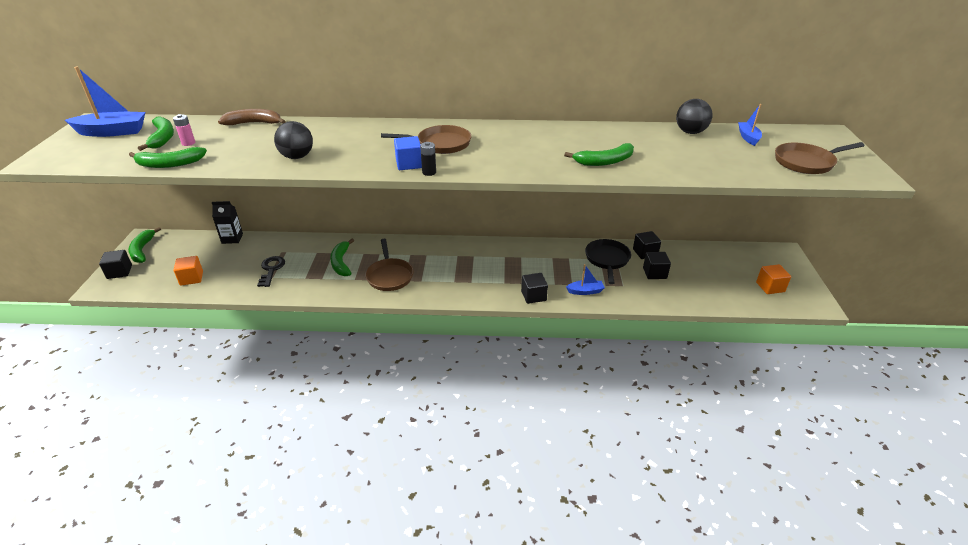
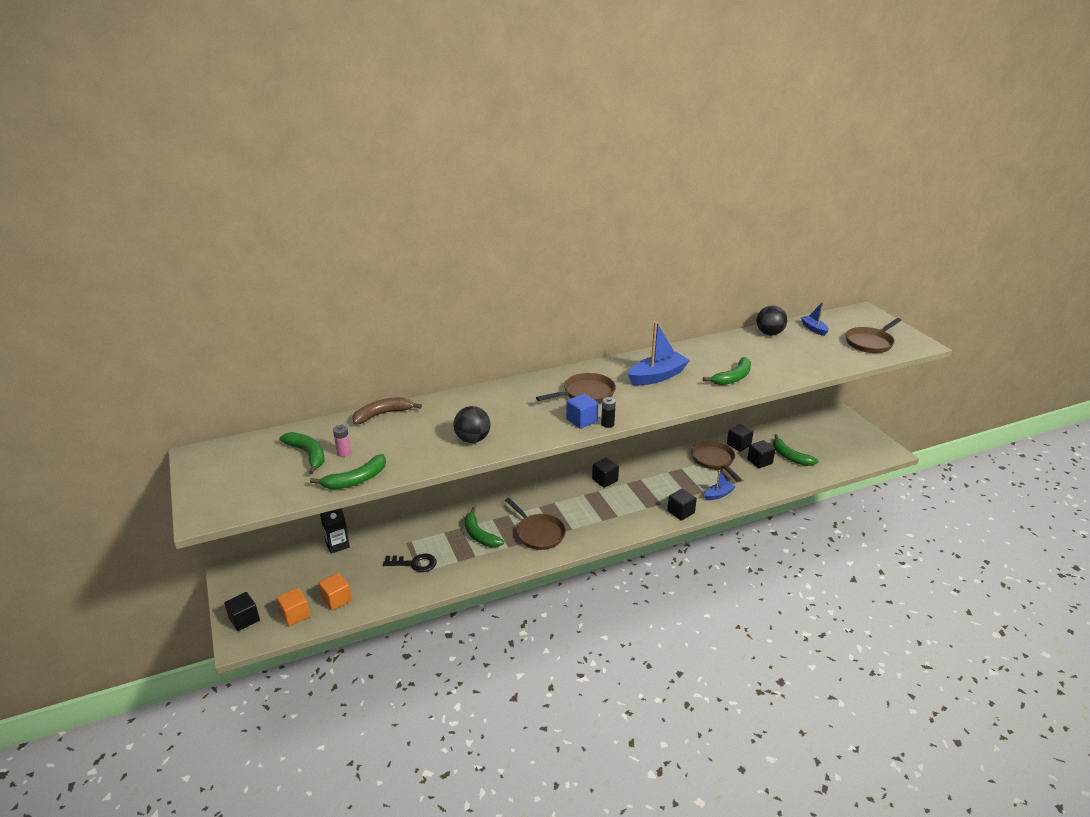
camera: 25 degrees left, 5 degrees down
(112, 132) = (240, 462): blue boat -> blue boat (657, 376)
(142, 250) = (245, 588): green banana -> green banana (790, 457)
(271, 269) = (414, 564): black key -> black key turned 120 degrees clockwise
(487, 249) = (605, 480): none -> black cube
(607, 260) = (714, 460): black pan -> brown pan
(770, 287) = (850, 448): orange cube -> orange cube (295, 615)

